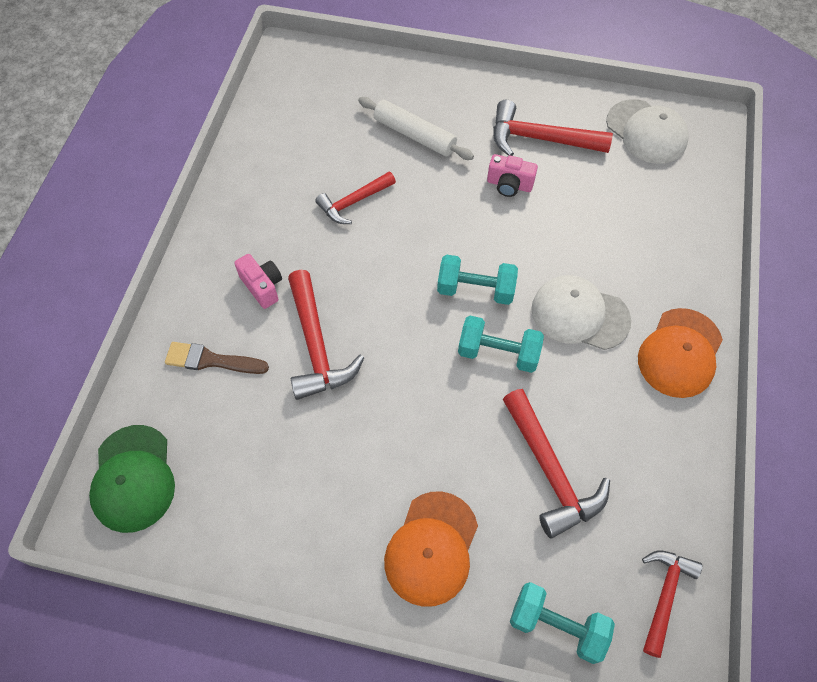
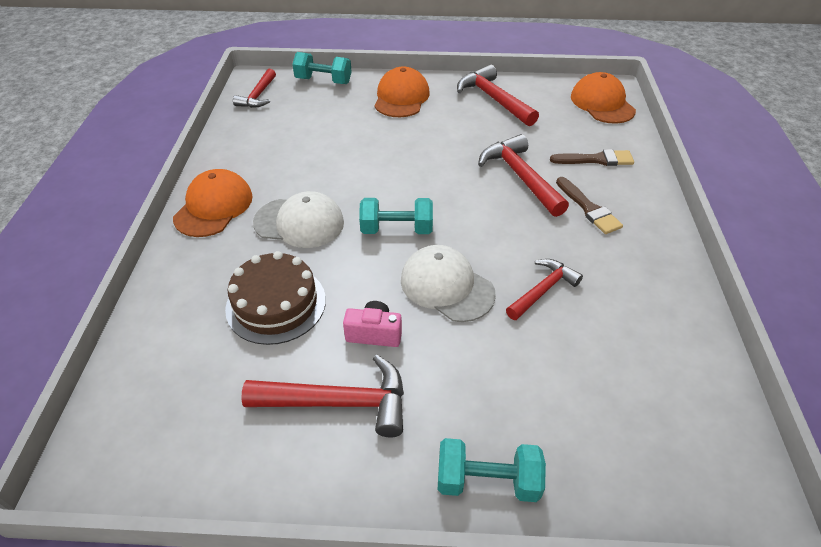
camera: 170 degrees right, 15 degrees down
(133, 478) = (602, 103): green cap -> orange cap
(262, 286) = (589, 208): pink camera -> brown brush
(414, 135) = (504, 382): white rolling pin -> none
(498, 353) = (370, 189): turquoise dumbbell -> turquoise dumbbell (487, 481)
(550, 471) = (327, 134): red hammer -> red hammer (494, 99)
(595, 223) = (276, 304): none -> brown cake
(646, 132) = (188, 437): white cap -> white cap (446, 286)

